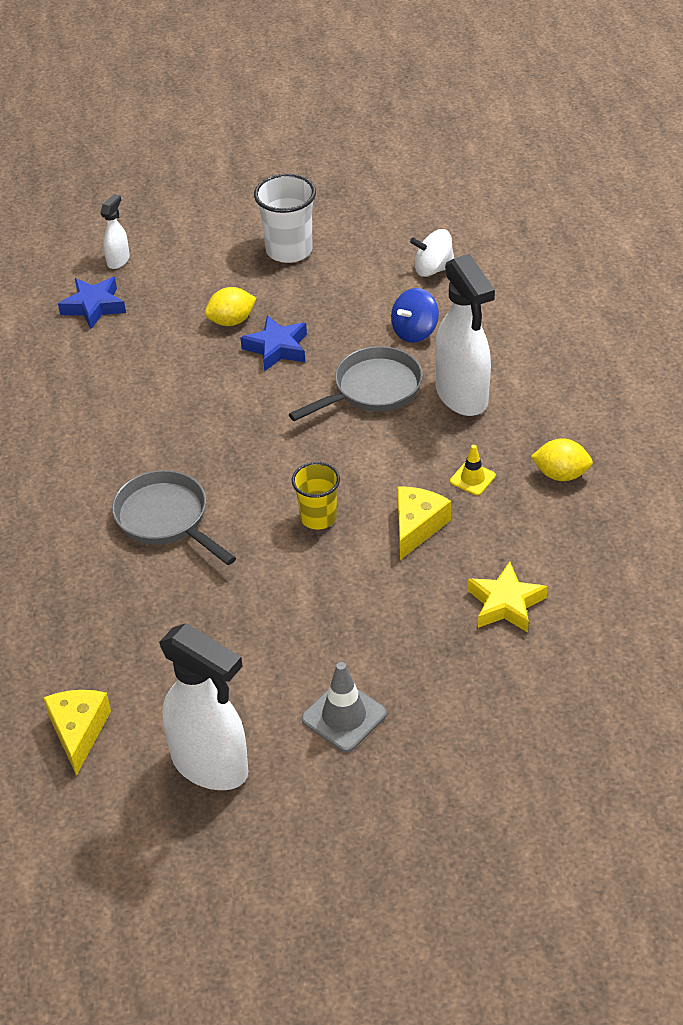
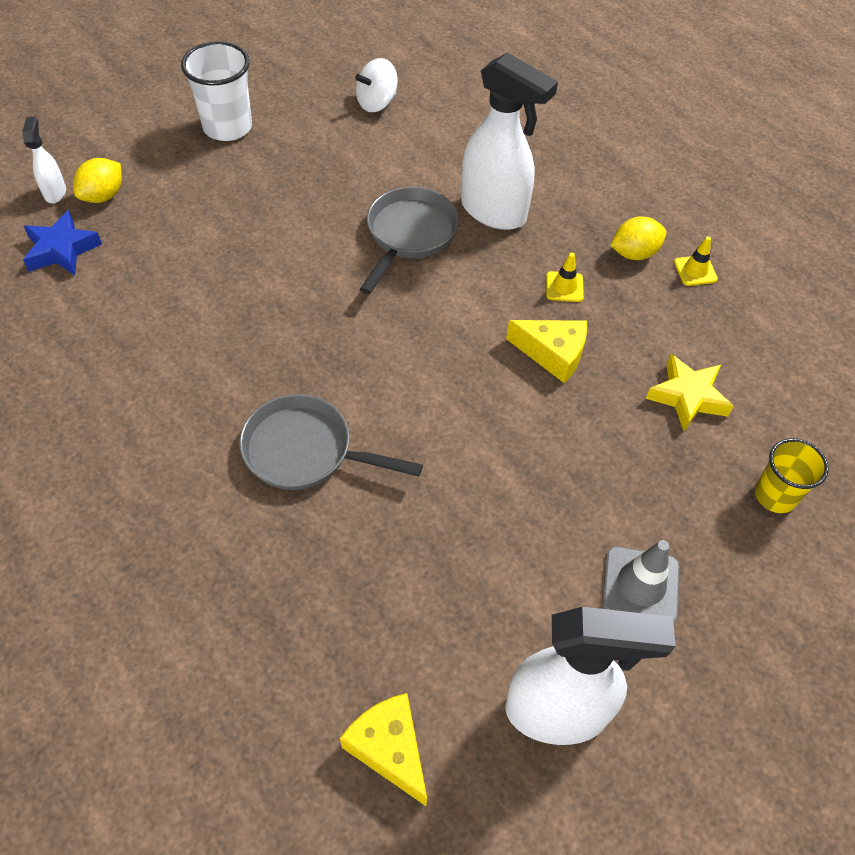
camera: 35 degrees left, 10 degrees up
(231, 321) = (221, 215): yellow lemon -> yellow lemon (103, 196)
(277, 348) = (287, 227): blue star -> none
(318, 517) = (456, 384): yellow cup -> yellow cup (775, 495)
(414, 332) = (405, 166): blue spinning top -> none
(417, 526) = (553, 354): yellow cheese -> yellow cheese turned 120 degrees clockwise
(605, 509) = (695, 271): none -> yellow traffic cone

